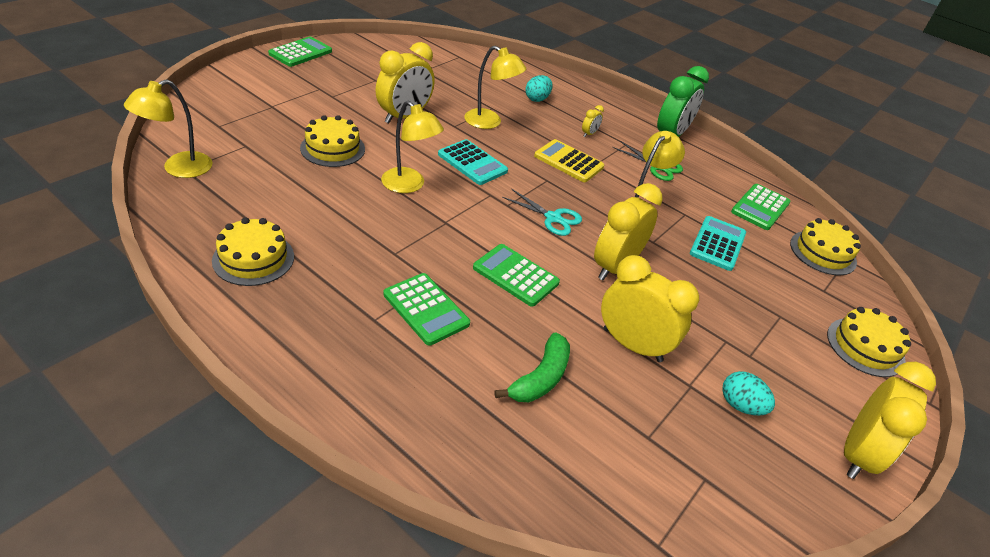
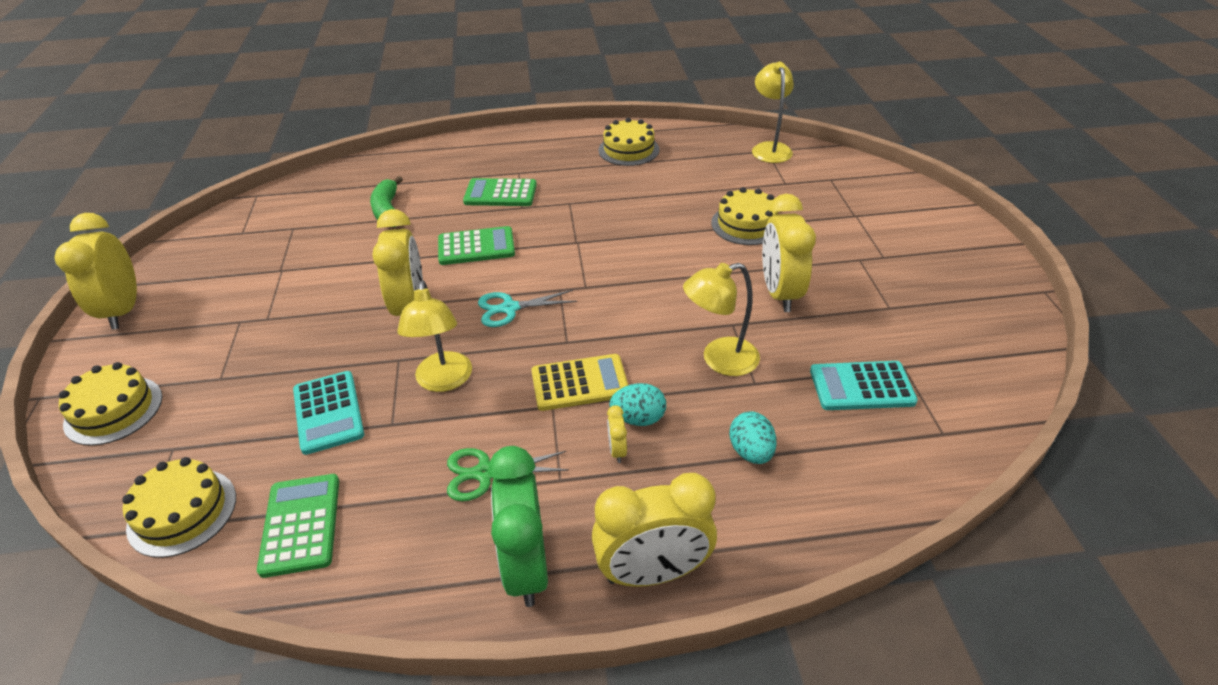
camera: 140 degrees right, 0 degrees up
(300, 53) = (994, 273): green calculator -> none
(409, 185) = (647, 244): yellow lamp -> none
(472, 163) = (647, 301): turquoise calculator -> turquoise calculator (861, 386)
(632, 345) = (344, 265): yellow clock -> yellow clock (653, 572)
(740, 405) = (233, 282): turquoise egg -> turquoise egg (638, 418)

